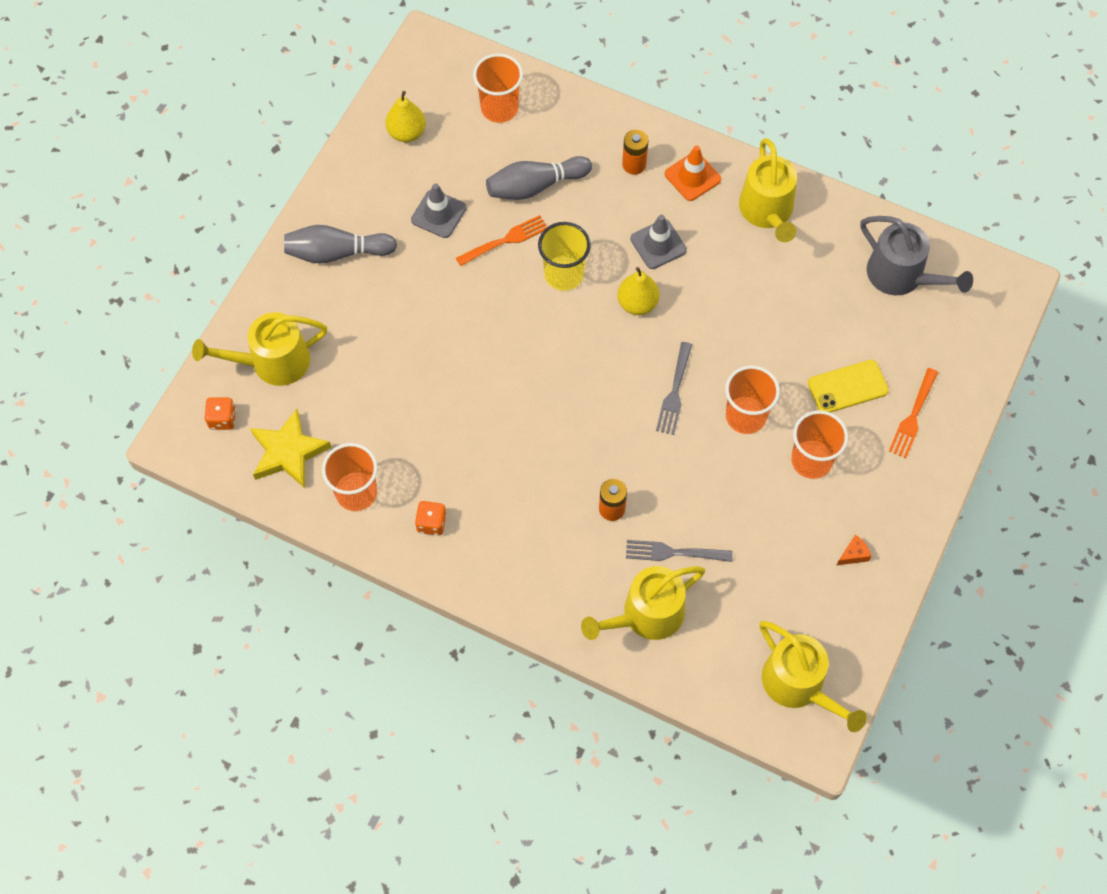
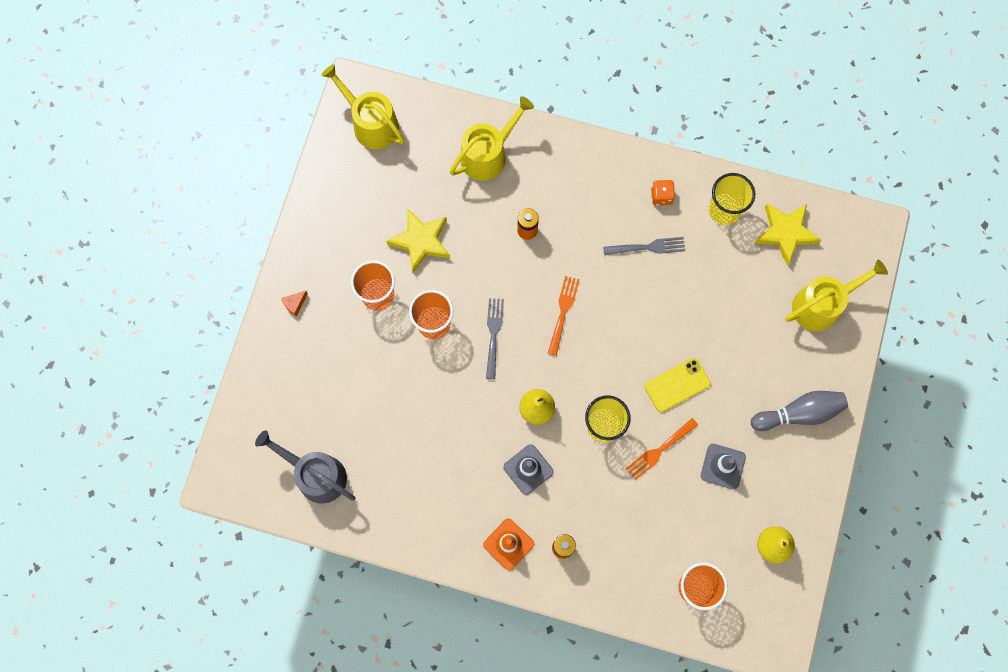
camera: 170 degrees right, 10 degrees up
(222, 419) = (845, 251): orange dice -> none
(356, 492) = (724, 210): orange cup -> yellow cup
(535, 186) = (645, 509): grey bowling pin -> none
(674, 552) = (474, 204): grey fork -> grey fork (647, 247)
(749, 517) = (421, 241): none -> yellow star
(767, 211) = (438, 520): yellow watering can -> none
(847, 387) = (354, 363): yellow phone -> yellow phone (677, 385)
(853, 554) = (339, 225): orange cheese -> orange cheese (295, 304)
(913, 415) = (299, 347): orange fork -> orange fork (563, 312)

